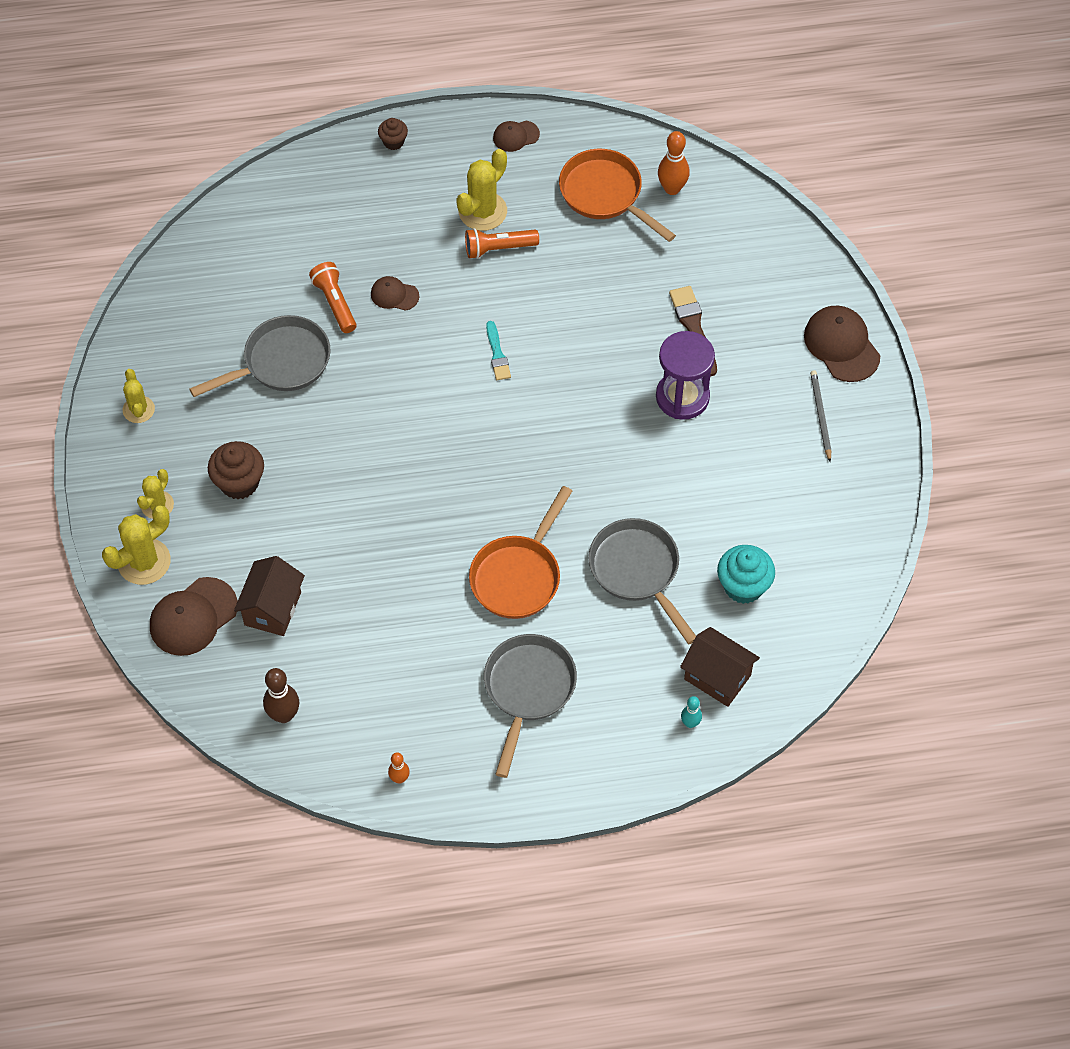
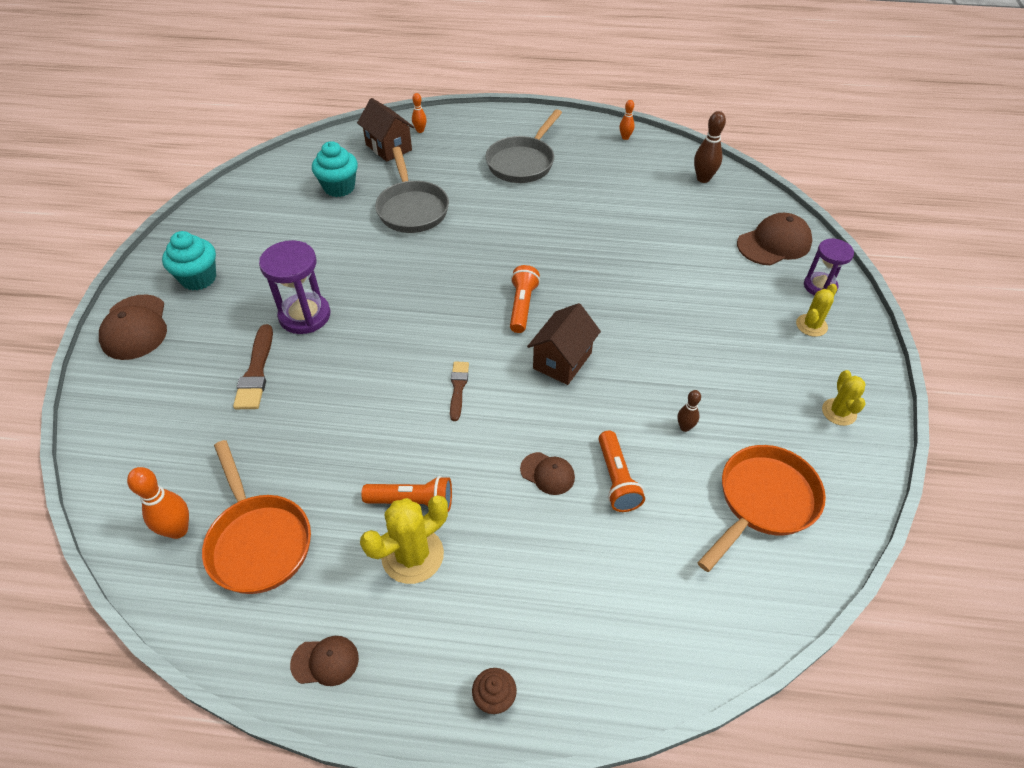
camera: 165 degrees left, 10 degrees down
(144, 561) = (820, 286): yellow cactus -> purple hourglass
(239, 483) = (733, 328): brown cupcake -> none
(272, 608) = (707, 237): brown house -> brown house (562, 361)
(281, 362) = (685, 427): grey pan -> brown bowling pin
(463, 460) = (522, 306): none -> orange flashlight
(497, 354) = (458, 388): turquoise brush -> brown brush
(518, 576) = (504, 222): orange pan -> orange pan (763, 502)
(690, 723) = (420, 130): turquoise bowling pin -> orange bowling pin
(820, 416) = (198, 278): grey pencil -> turquoise cupcake

